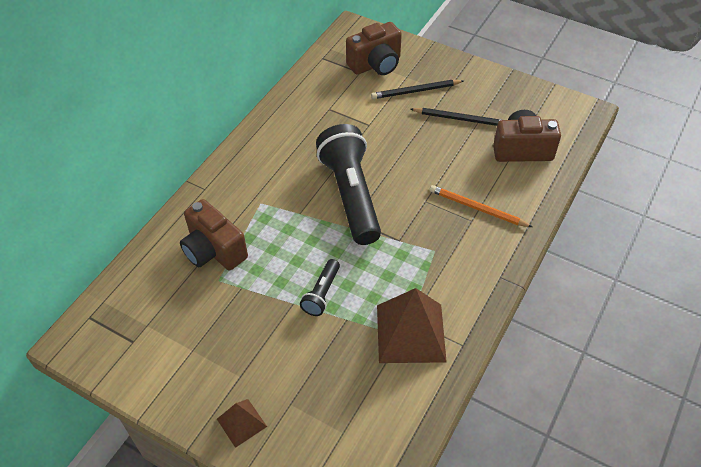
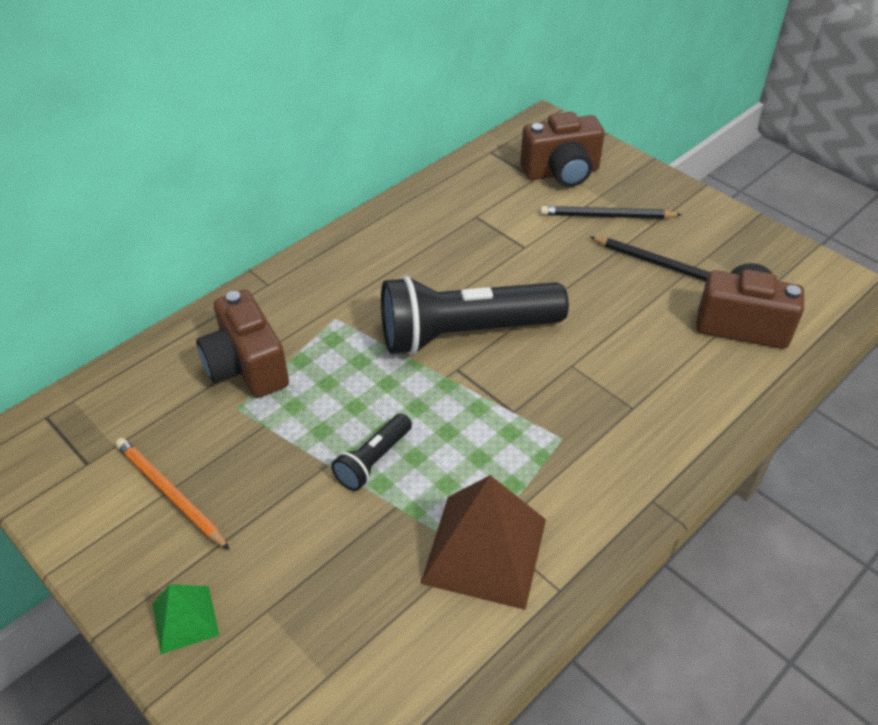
camera: 15 degrees right, 5 degrees down
(241, 422) = (185, 619): brown pyramid -> green pyramid
(350, 195) = (465, 334): black flashlight -> black flashlight turned 105 degrees counterclockwise
(477, 208) = (647, 392): orange pencil -> orange pencil (170, 494)

